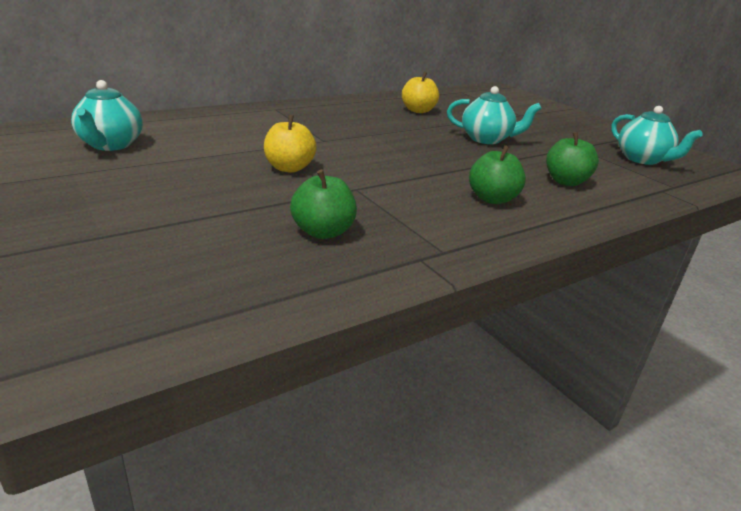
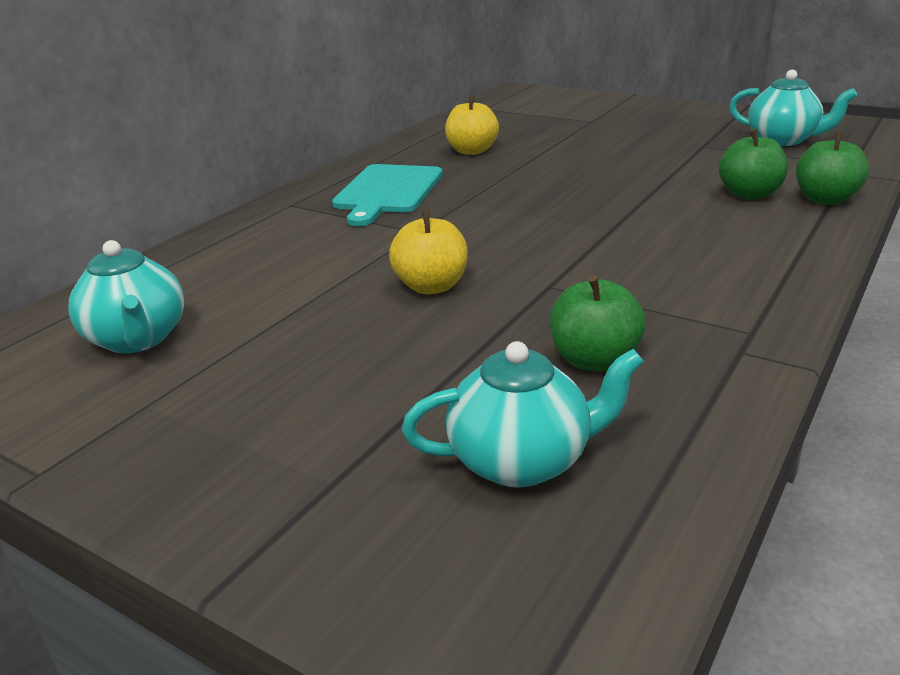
camera: 20 degrees left, 0 degrees up
(337, 117) = (387, 191): none -> turquoise cutting board
(487, 139) = (600, 166): turquoise teapot -> turquoise teapot (522, 461)
(492, 199) = (709, 244): green apple -> green apple (825, 199)

